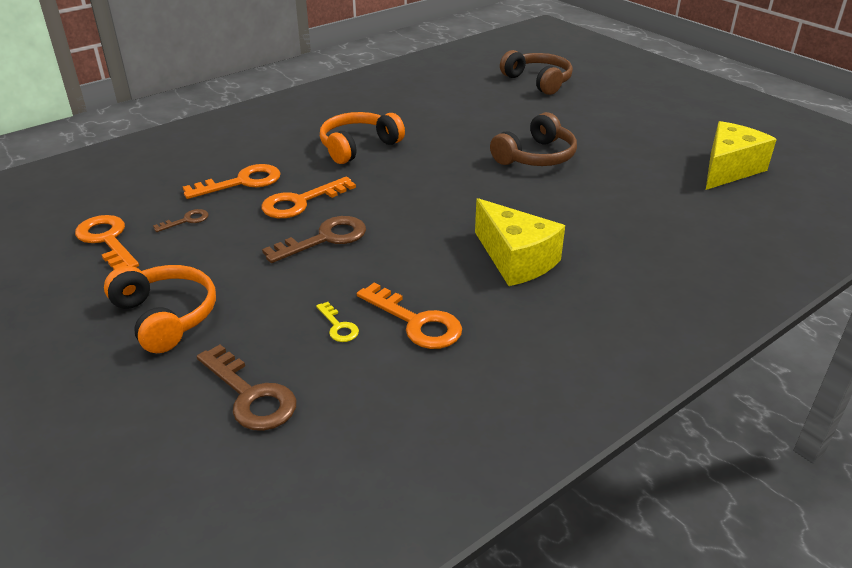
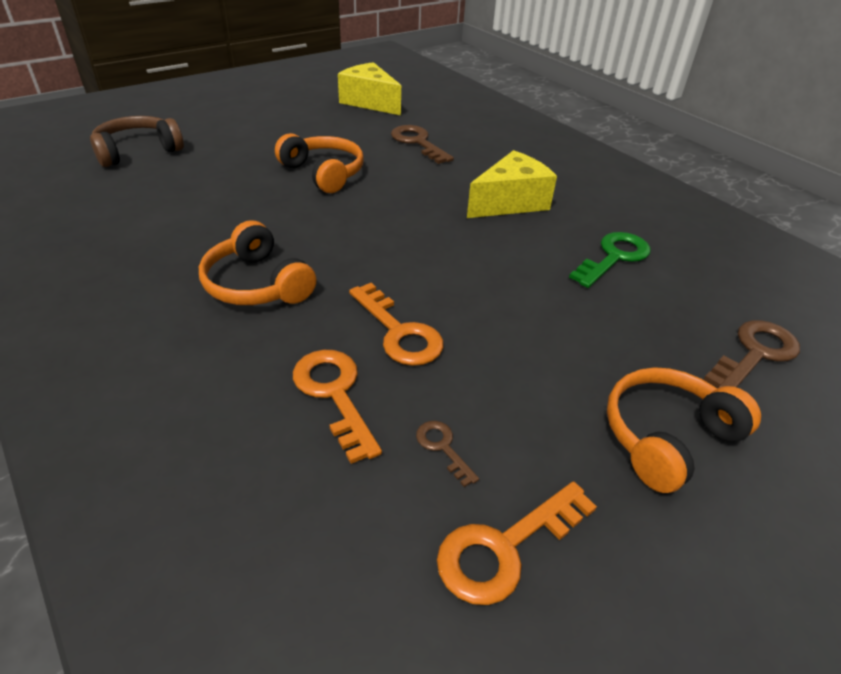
camera: 90 degrees left, 5 degrees up
(325, 239) = (484, 311): brown key -> brown key (418, 142)
(338, 326) = (635, 301): yellow key -> none
(416, 322) = (614, 257): orange key -> green key
(536, 157) = (324, 173): brown headphones -> orange headphones

